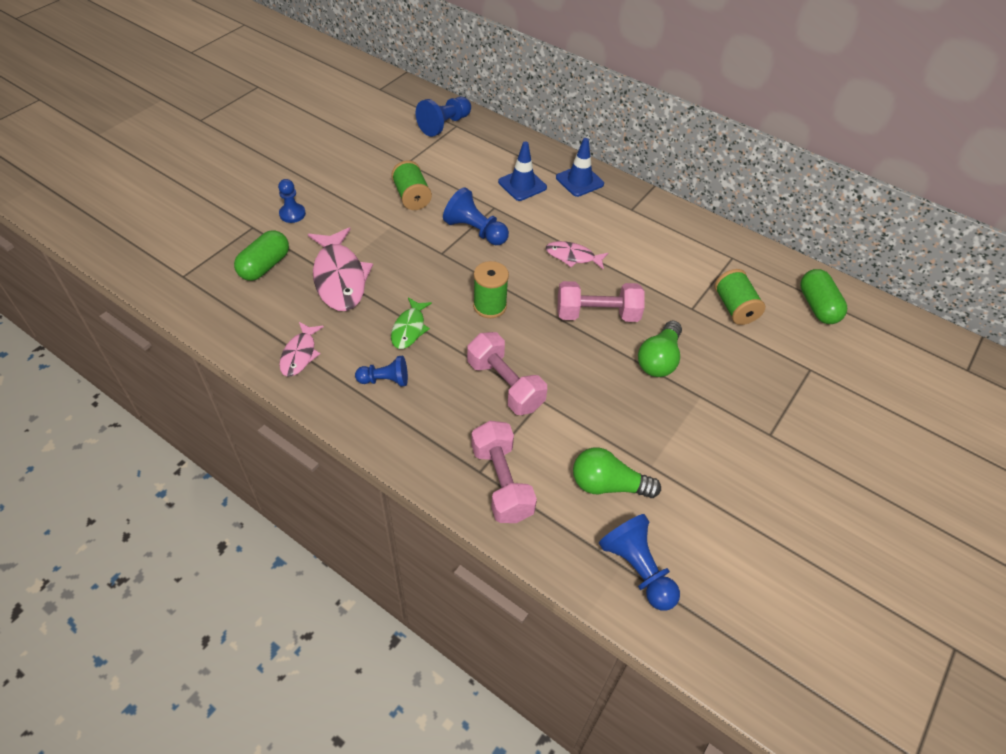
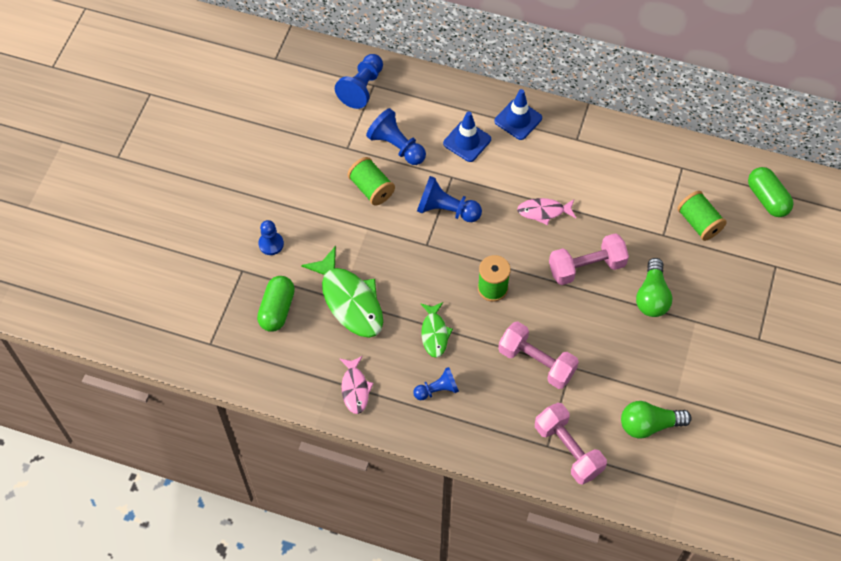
camera: 15 degrees left, 10 degrees up
(340, 278) = (350, 301): pink fish -> green fish
(637, 569) = (693, 485): blue pawn -> blue pawn (396, 146)

